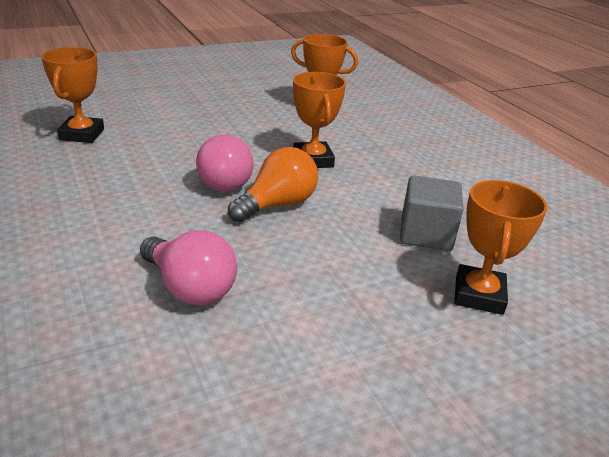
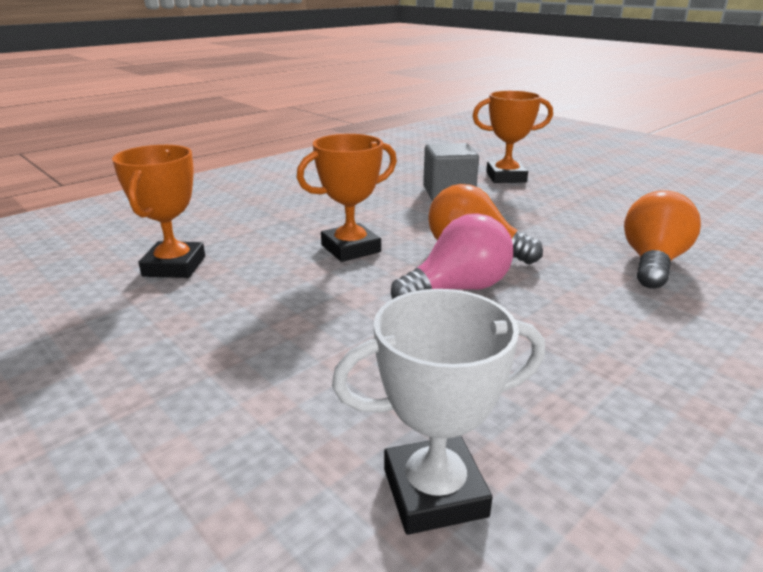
camera: 105 degrees left, 5 degrees down
(82, 134) = (434, 492): orange trophy -> white trophy
(190, 288) = (652, 262): pink light bulb -> orange light bulb

